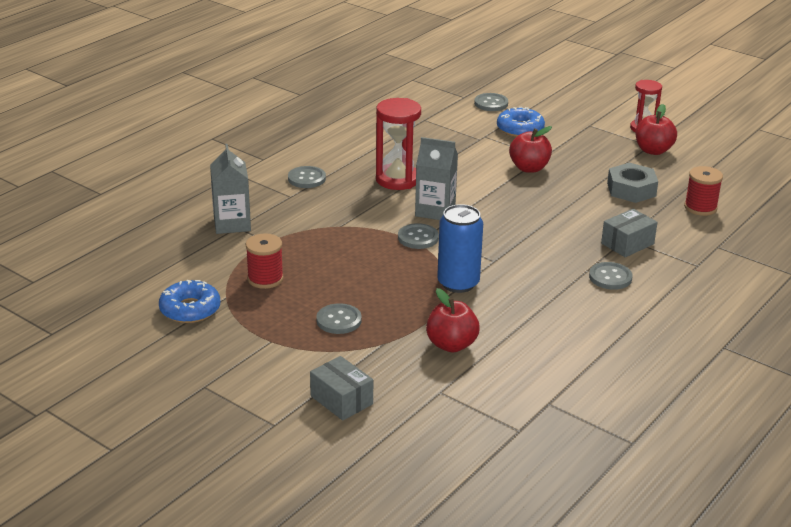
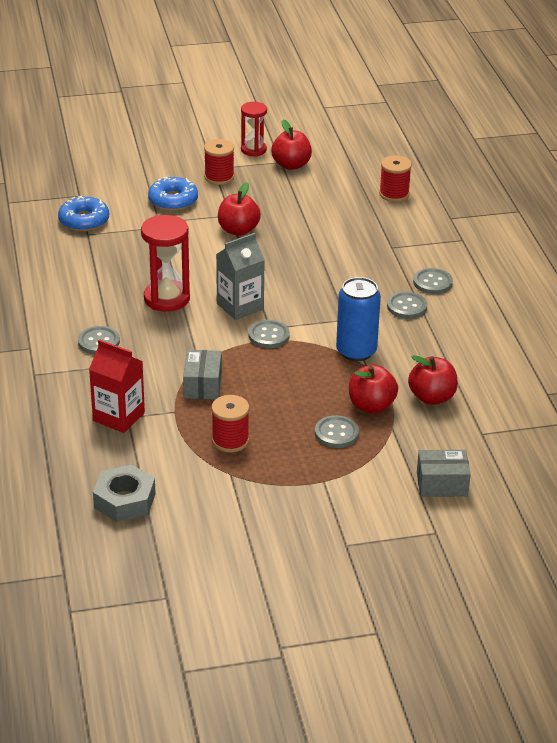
camera: 50 degrees left, 5 degrees up
(190, 309) = (226, 502): blue donut -> blue donut (84, 220)
(232, 224) = (118, 417): grey carton -> red carton
(397, 321) = (371, 406): none -> red apple
(491, 103) = (111, 189): grey button -> grey button (407, 306)
(581, 132) = (219, 177): none -> red spool
(627, 243) = (400, 250): grey box -> grey box (202, 385)
(631, 189) = (331, 206): grey nut -> grey nut (125, 500)

